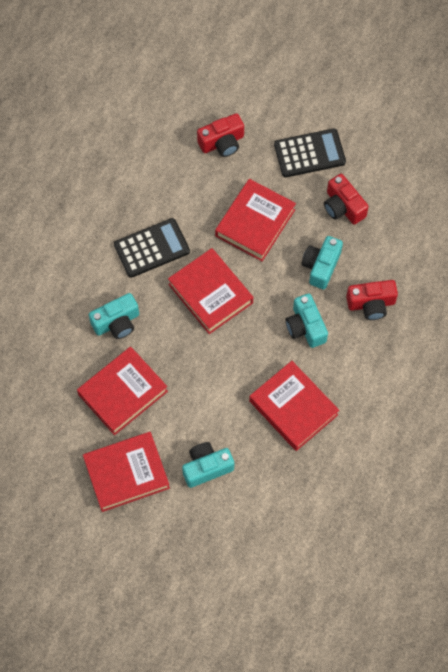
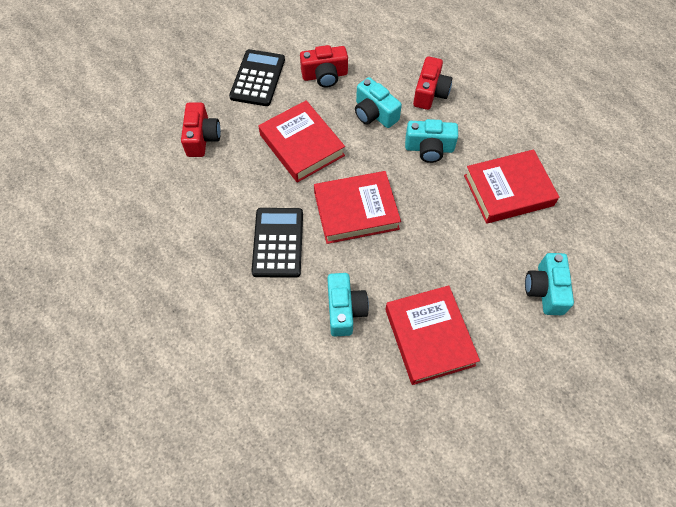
camera: 65 degrees left, 5 degrees down
(126, 473) = (525, 371): red book -> none

